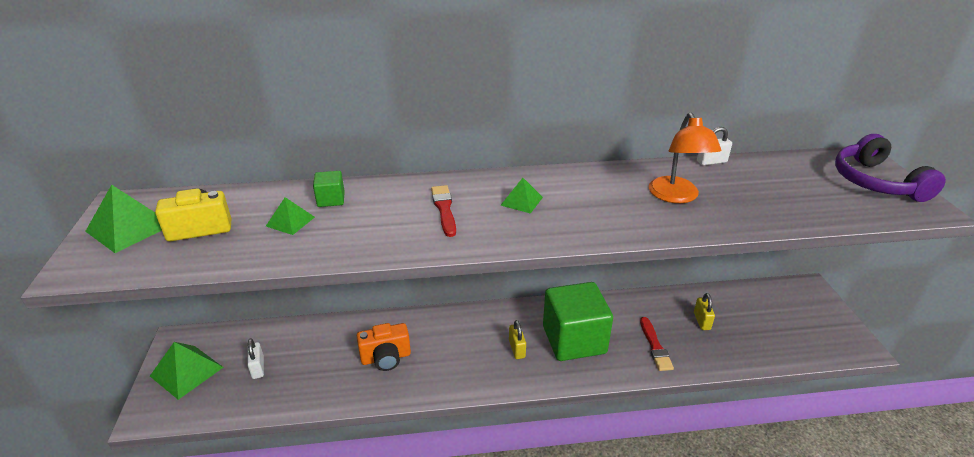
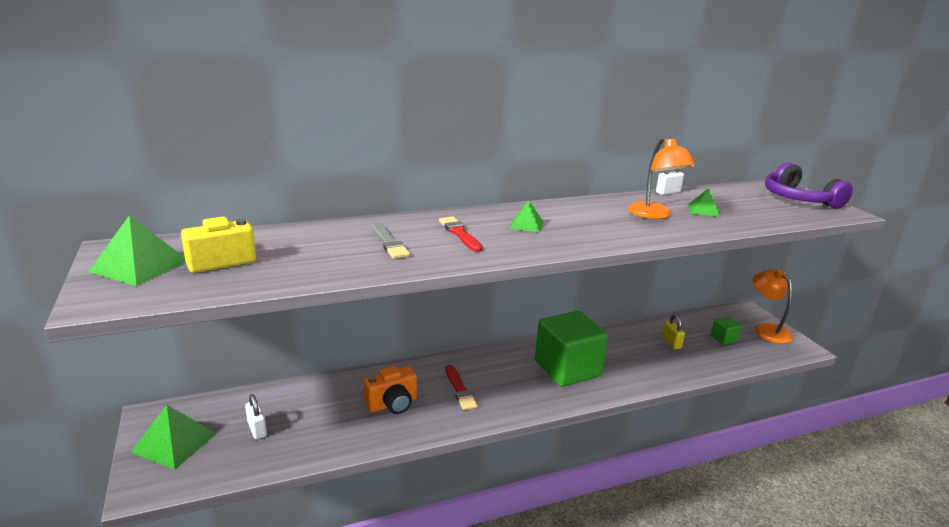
camera: 15 degrees left, 10 degrees down
(290, 221) = (314, 251): green pyramid -> green pyramid (704, 210)
(331, 199) = (345, 233): green cube -> green cube (723, 338)
(366, 216) = (389, 243): none -> grey brush
(517, 349) = (518, 382): yellow padlock -> none
(655, 346) = (640, 366): red brush -> red brush (460, 389)
(824, 317) = (767, 329): none -> orange lamp

